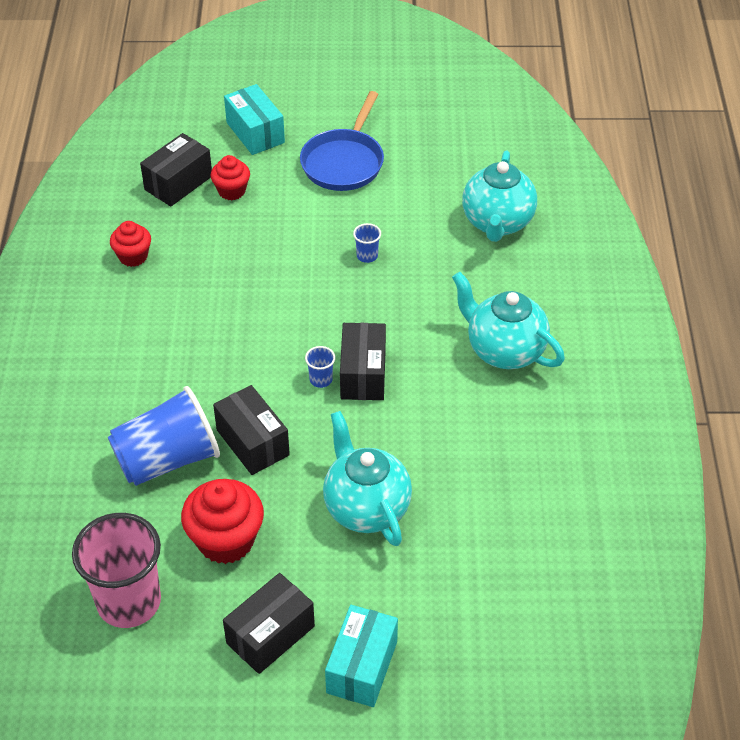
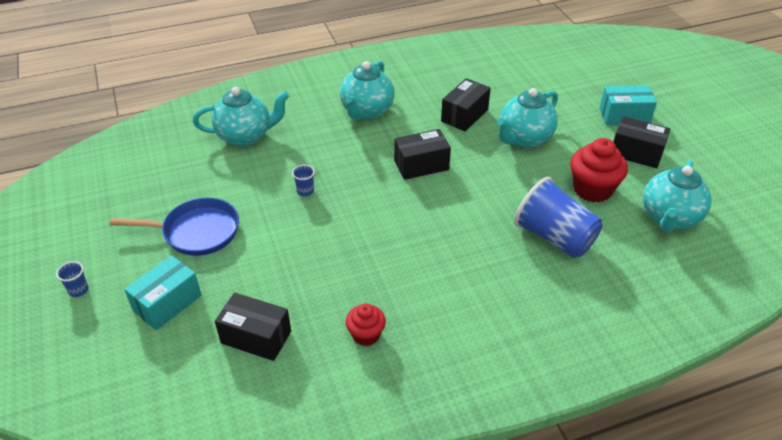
camera: 110 degrees left, 5 degrees down
(129, 602) = (669, 218): pink cup -> turquoise teapot
(231, 191) = (255, 294): red cupcake -> none
(252, 442) = (511, 200): black box -> black box (464, 115)
(321, 379) = (437, 183): blue cup -> blue cup (78, 290)

